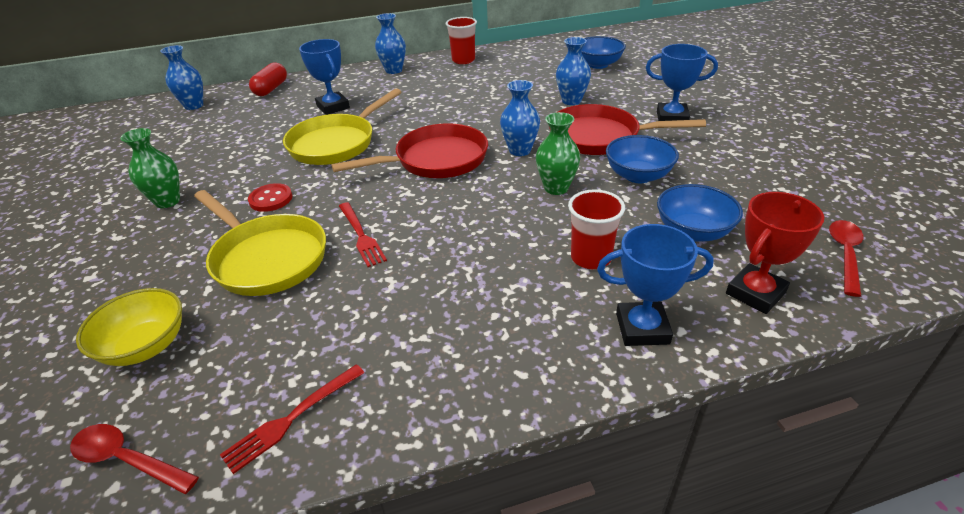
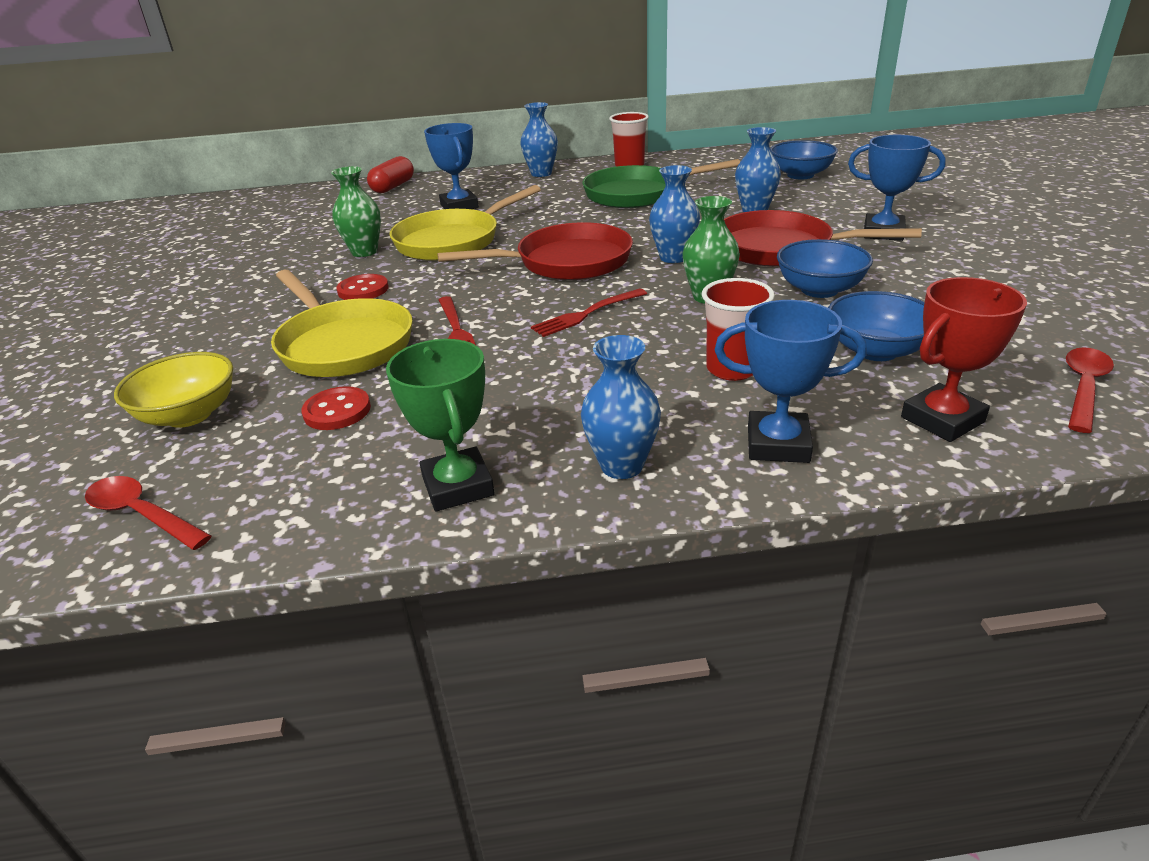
camera: 10 degrees right, 5 degrees down
(167, 201) = (249, 286): green vase -> green vase (364, 252)
(194, 105) = (302, 199): blue vase -> blue vase (622, 466)
(278, 329) = (337, 411): none -> red button
(291, 419) = (327, 495): red fork -> red fork (586, 314)
(400, 397) = (458, 486): none -> green trophy
(477, 88) = (638, 194): none -> green pan

